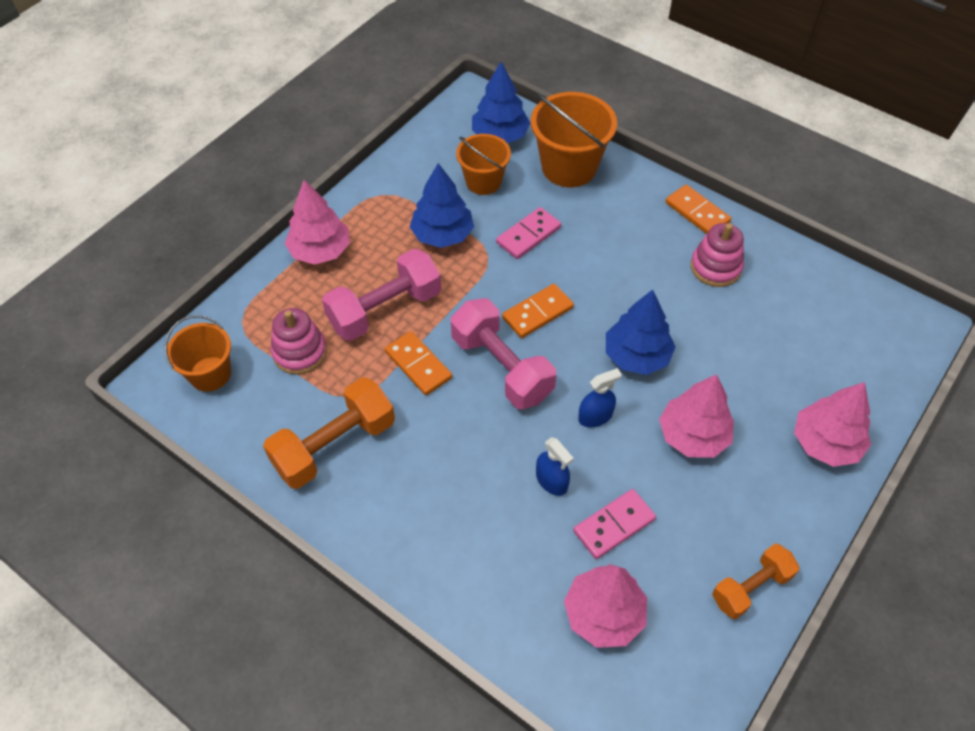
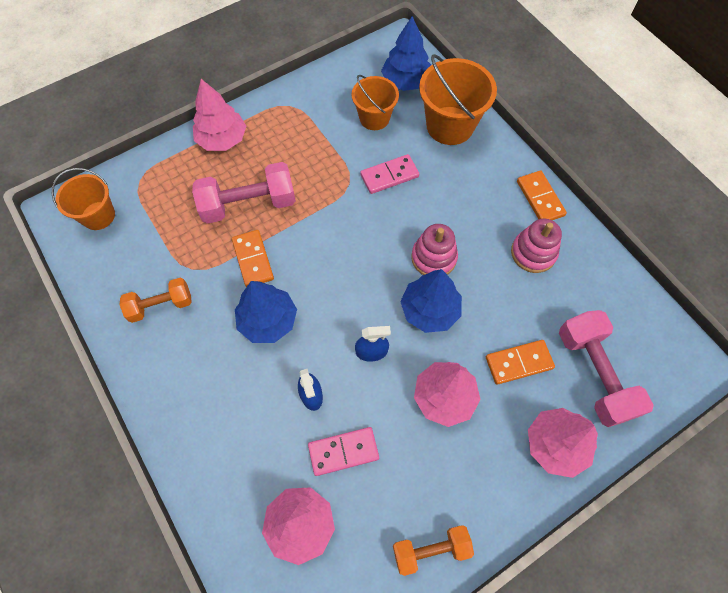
camera: 20 degrees right, 10 degrees up
(300, 352) = (170, 219): pink stacking toy -> pink stacking toy (433, 258)
(334, 445) = (161, 305): orange dumbbell -> orange dumbbell, size x0.62
(442, 235) = (321, 154): blue tree -> blue tree (268, 320)
(501, 367) = (316, 283): pink dumbbell -> pink dumbbell (594, 374)
(537, 313) = (366, 246): orange domino -> orange domino (518, 362)

